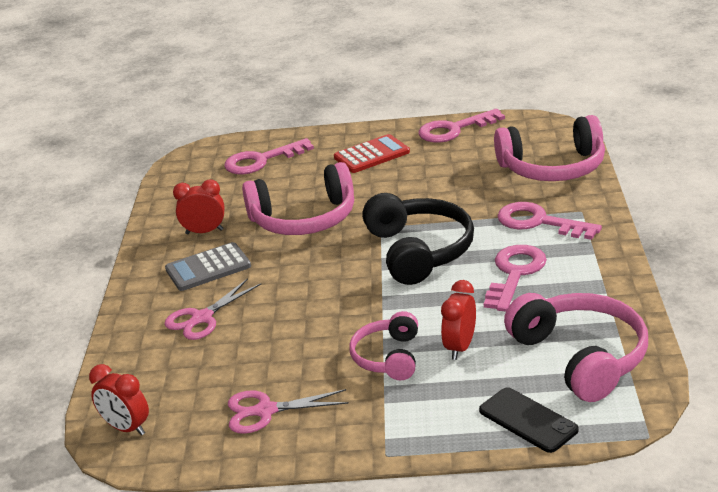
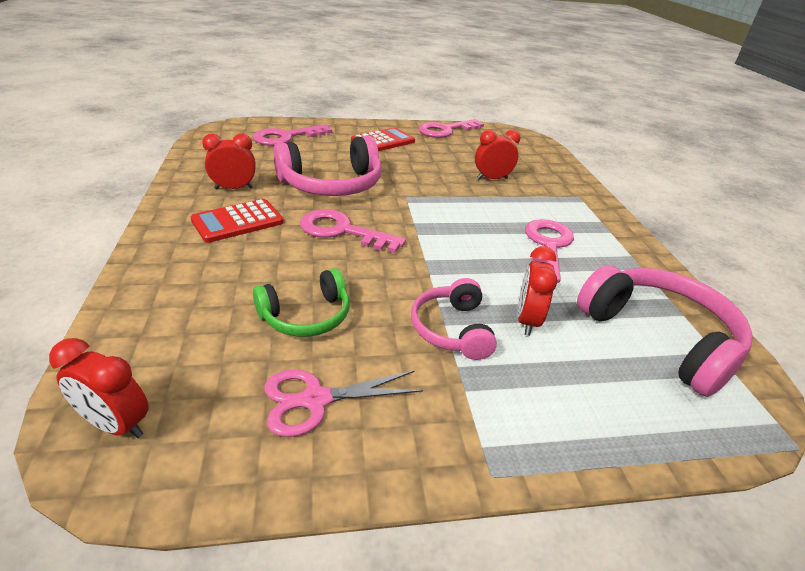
camera: 15 degrees left, 5 degrees up
(202, 318) = (231, 273): pink scissors -> none
(208, 268) = (237, 221): grey calculator -> red calculator
(264, 351) = (306, 316): none -> green headphones
(419, 251) = (448, 219): black headphones -> none
(486, 196) = (492, 179): none -> red clock
(528, 420) = (647, 420): black phone -> none
(539, 222) = (547, 202): pink key -> pink key (342, 231)
(553, 167) = (537, 162): pink headphones -> none

